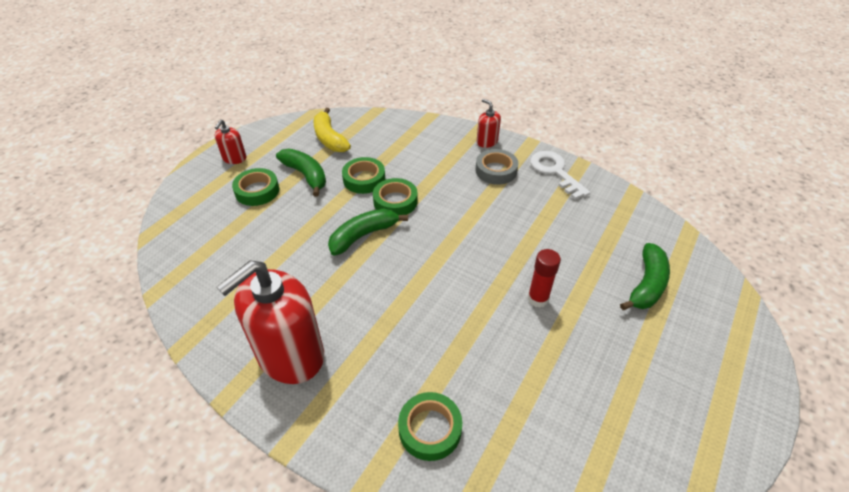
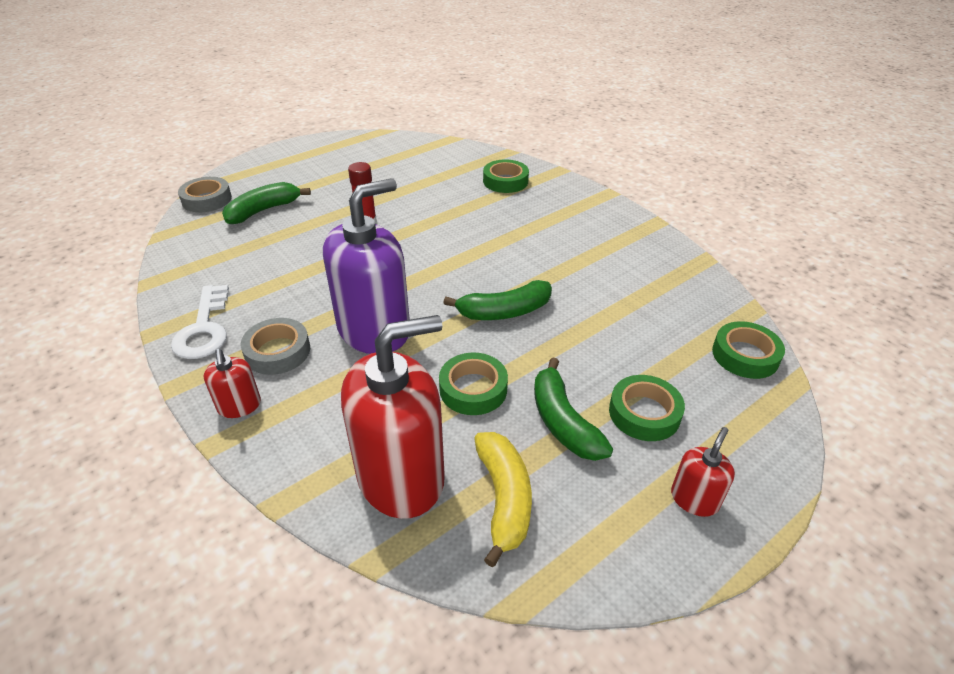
camera: 160 degrees left, 5 degrees down
(290, 355) = (602, 234): red soap dispenser -> red soap dispenser (401, 477)
(395, 201) = (445, 343): green tape -> green tape (745, 355)
(448, 198) = (374, 330): none -> purple soap dispenser
(715, 283) = (207, 199): none -> grey tape

